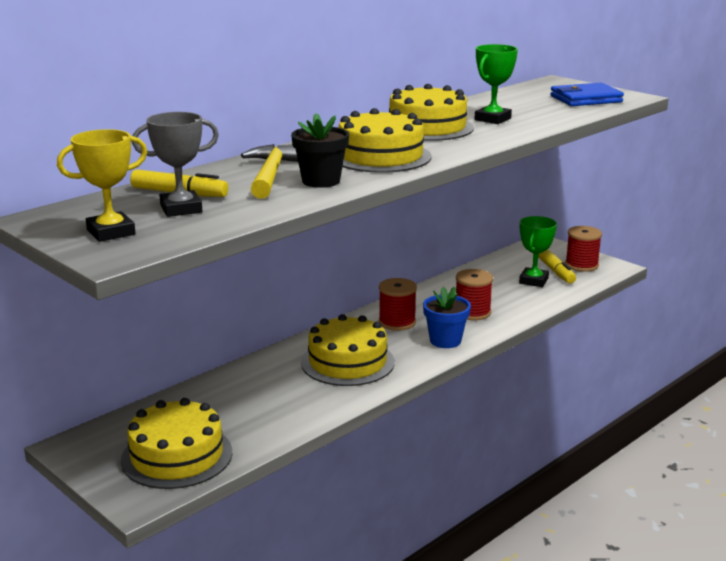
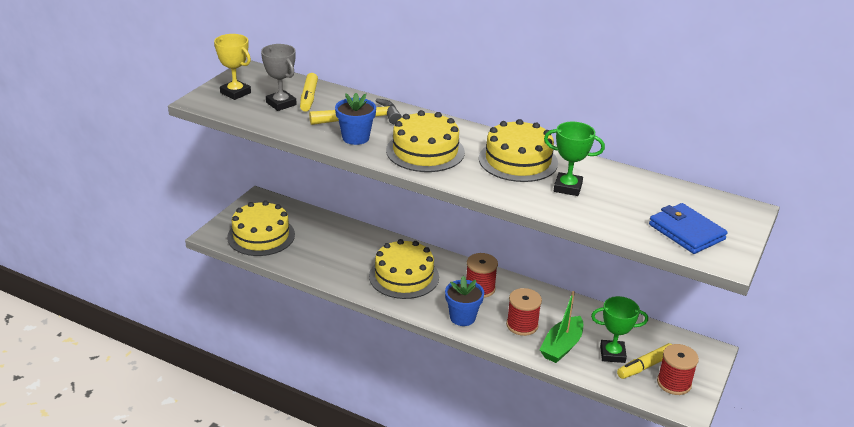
camera: 70 degrees right, 10 degrees up
(321, 181) = (355, 138): black flower pot -> blue flower pot
(514, 300) = (561, 346): none -> green boat

